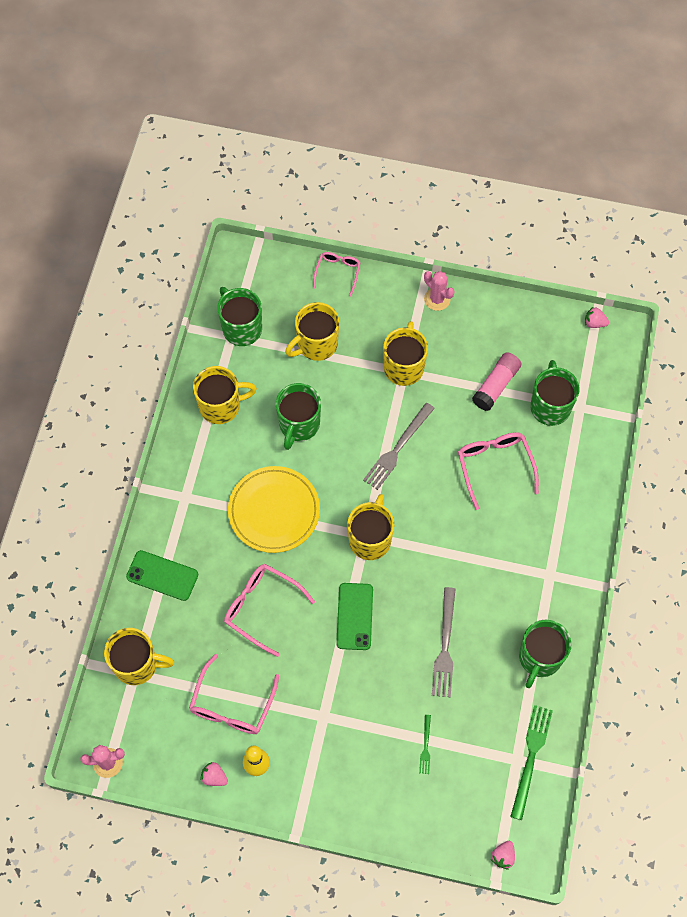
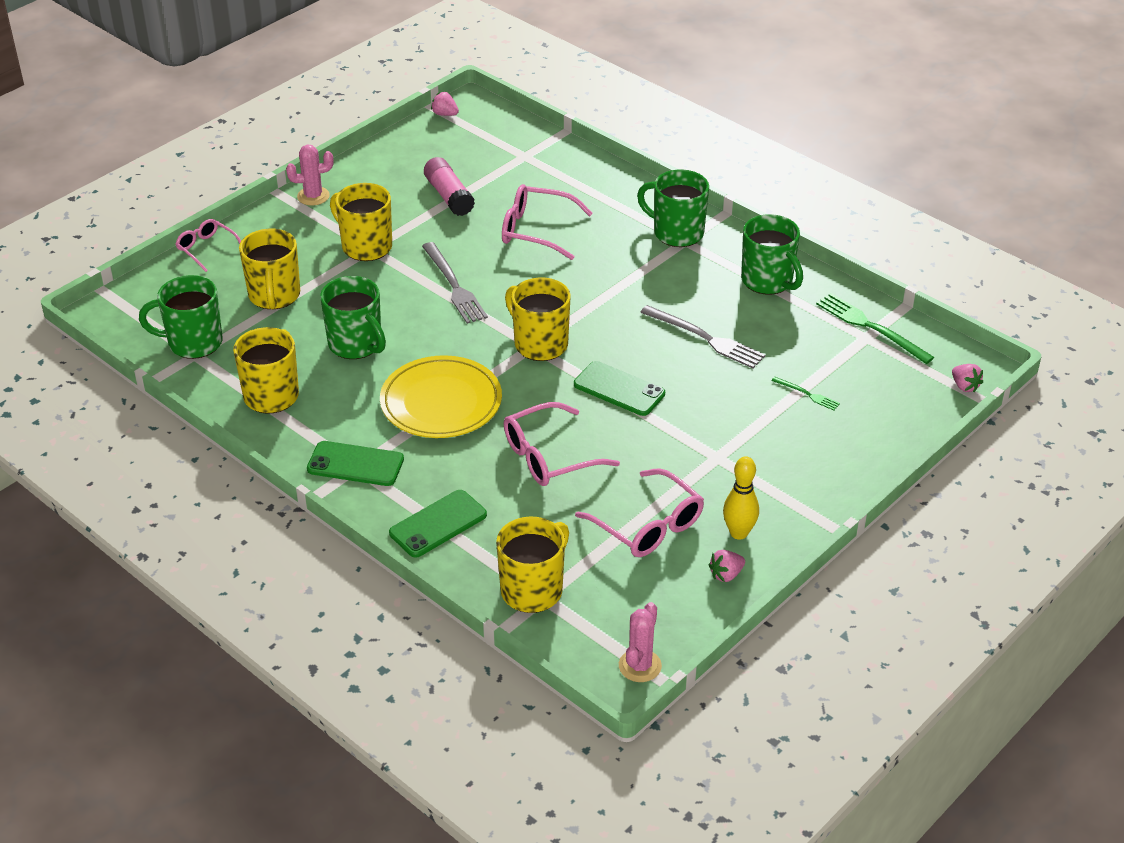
camera: 60 degrees left, 25 degrees down
(187, 495) = (355, 464): none -> green phone
(550, 406) = (505, 172): green mug -> green mug (677, 233)
(594, 323) = (445, 114): pink strawberry -> pink strawberry turned 75 degrees clockwise

